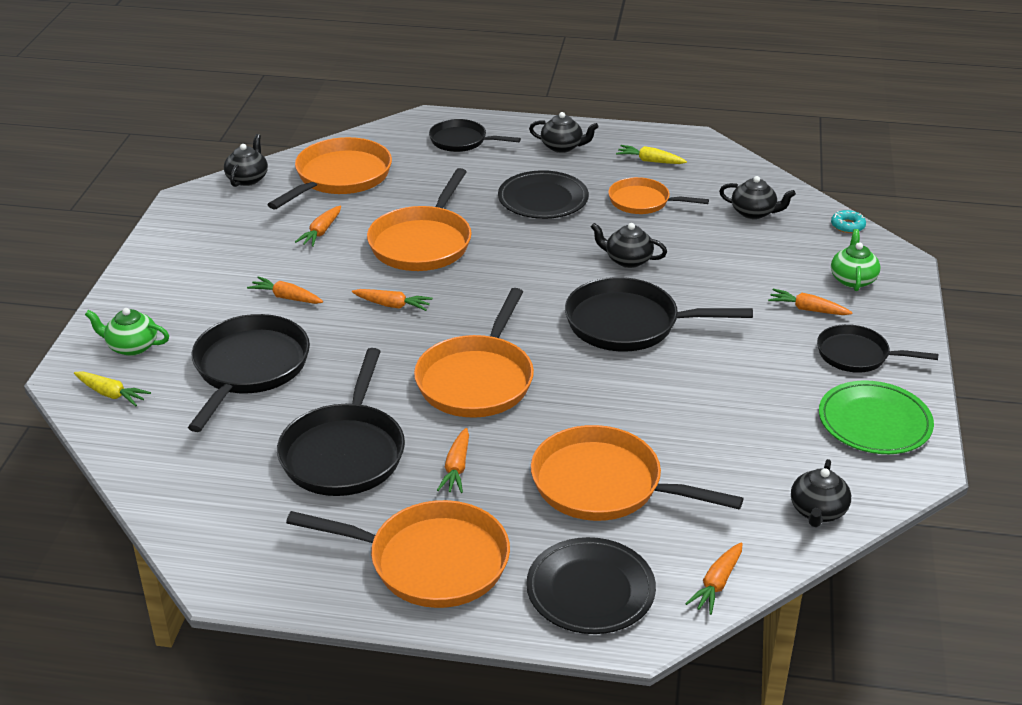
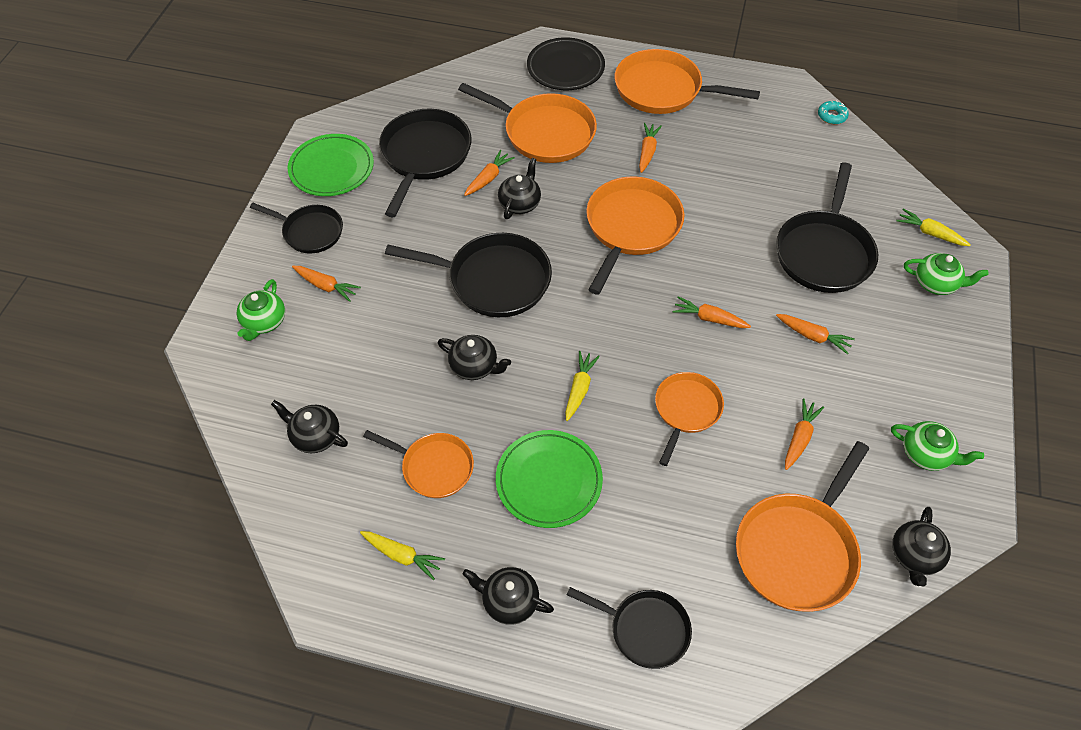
camera: 175 degrees left, 20 degrees up
(210, 228) = (926, 454): none -> green teapot
(344, 452) = (730, 169): black pan -> black pan (424, 156)
(422, 243) = (686, 410): orange pan -> orange pan, size x0.62
(523, 251) = (579, 389): none -> yellow carrot
(543, 199) = (549, 481): black plate -> green plate
(716, 584) = (488, 67): orange carrot -> orange carrot (488, 178)
(818, 511) = (406, 106): black teapot -> black teapot (520, 203)
(847, 226) = (225, 405): turquoise donut -> turquoise donut (832, 116)

